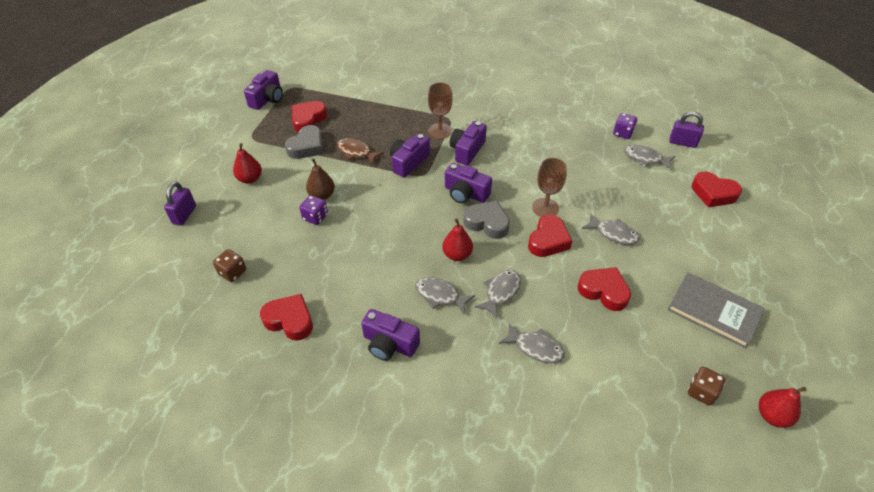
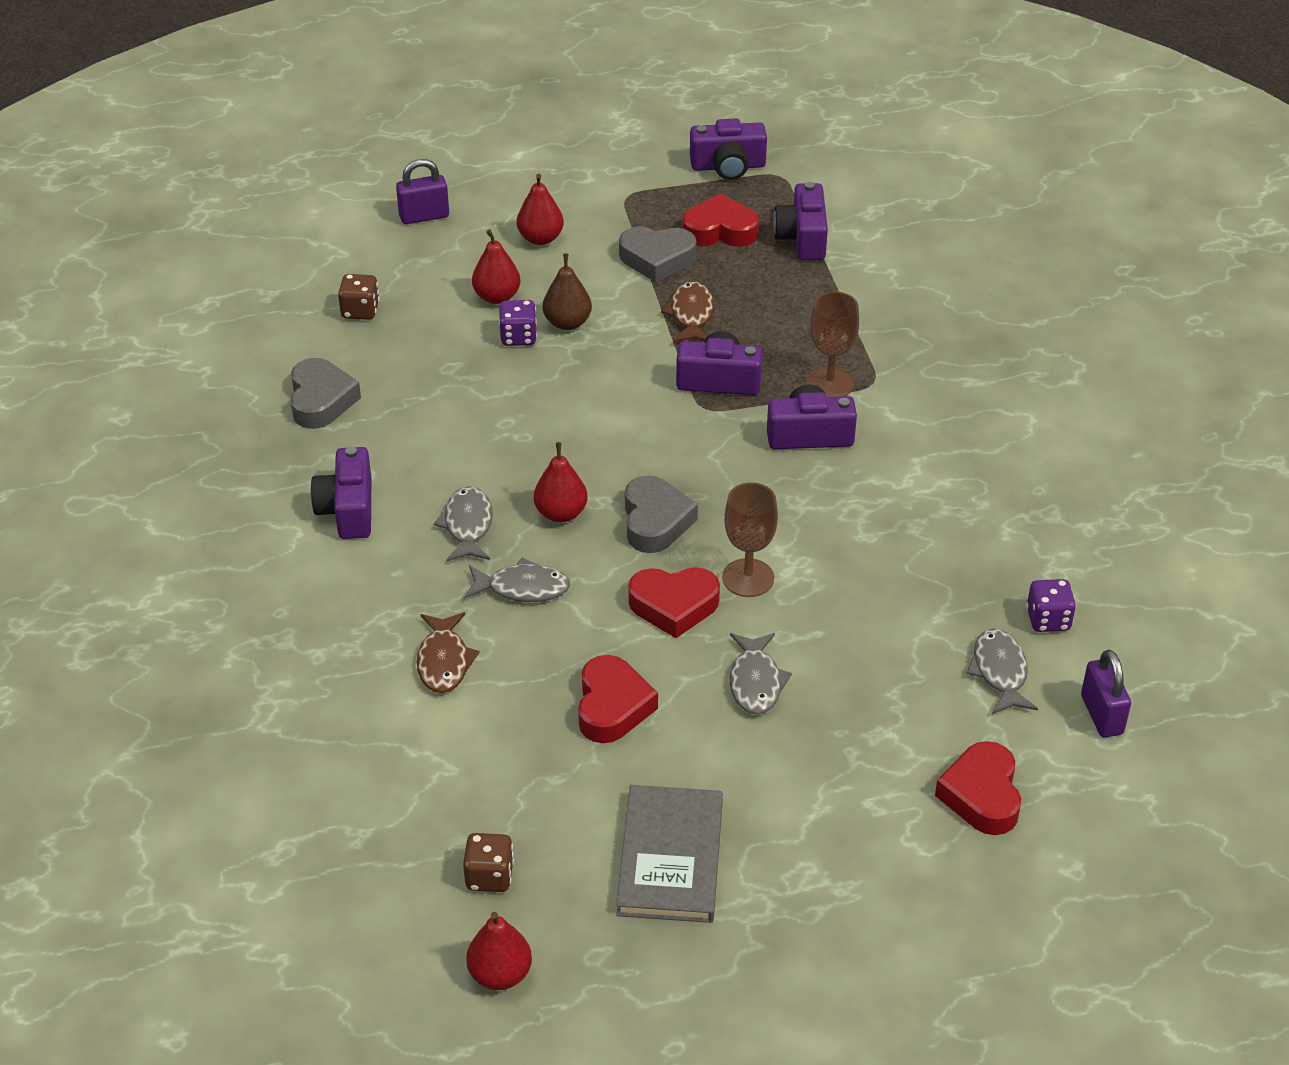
camera: 60 degrees right, 5 degrees down
(277, 213) = (497, 297): none -> red pear
(290, 320) = (321, 400): red heart -> grey heart
(465, 193) = (702, 472): purple camera -> purple camera (802, 238)
(535, 348) = (444, 661): grey fish -> brown fish

